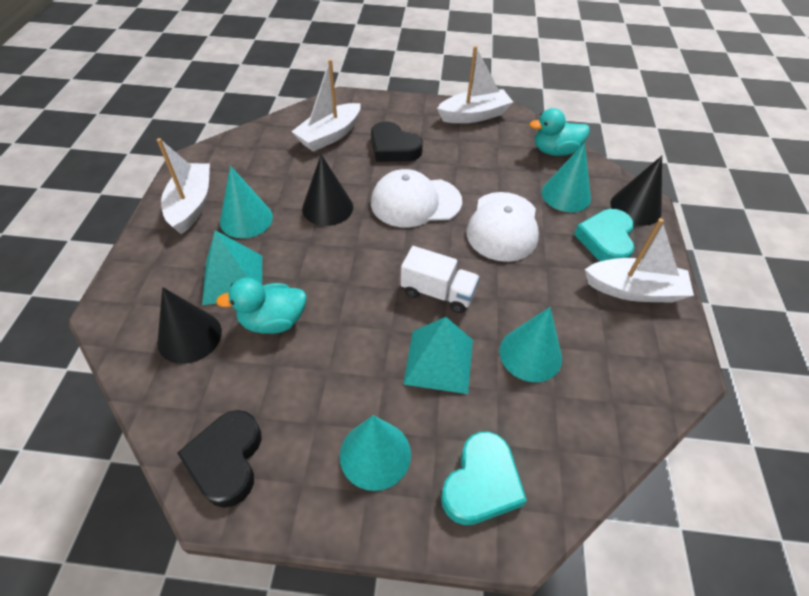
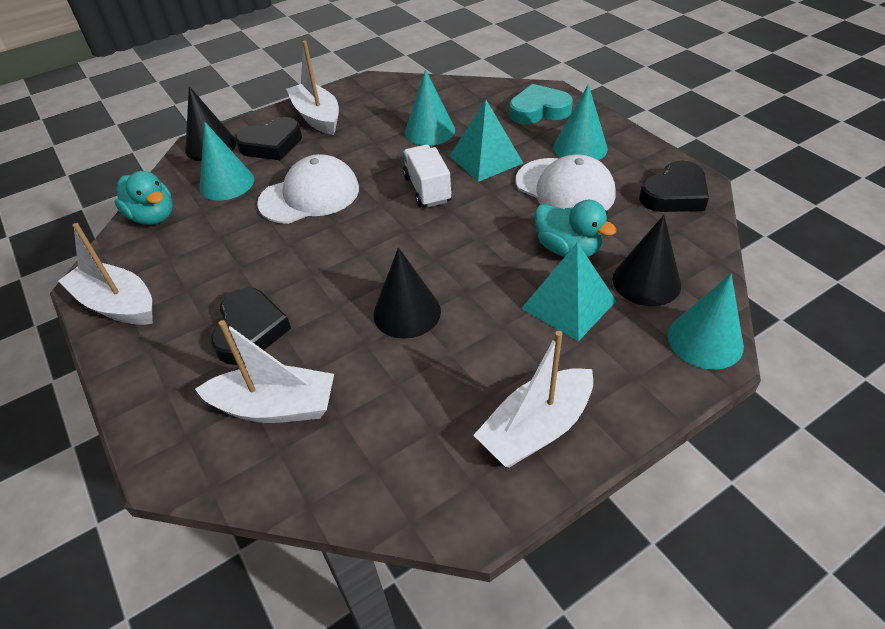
camera: 125 degrees left, 5 degrees down
(246, 219) = (496, 360): turquoise cone -> turquoise cone (705, 340)
(415, 202) = (331, 259): white cap -> white cap (565, 188)
(606, 240) = (272, 145): turquoise heart -> black heart

